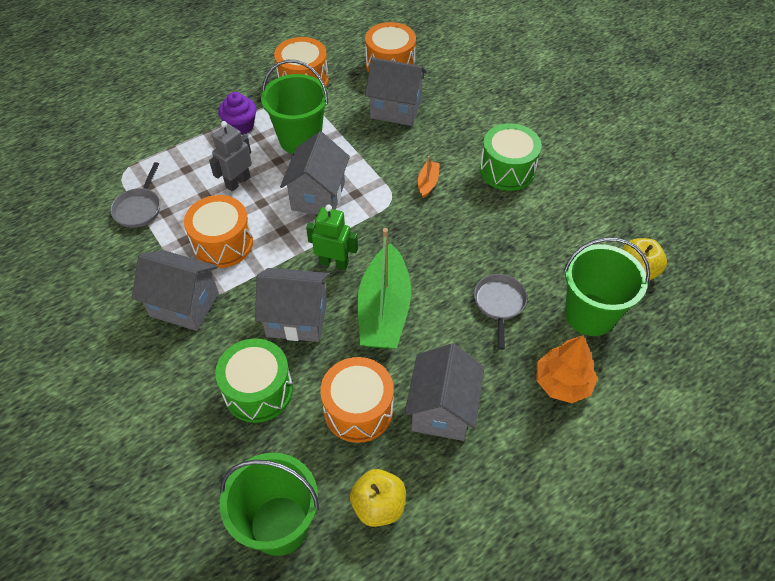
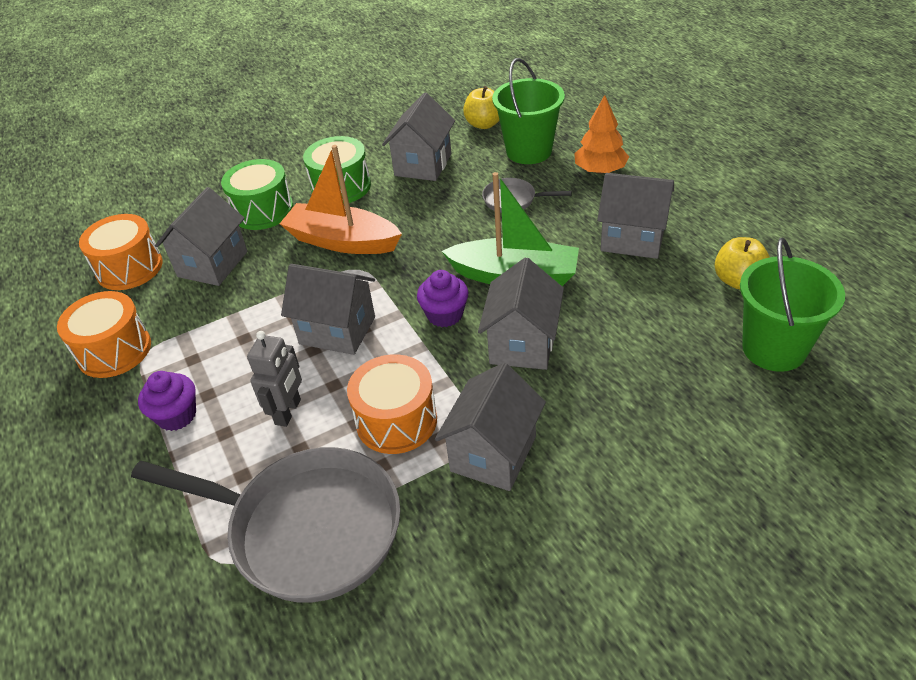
camera: 80 degrees left, 10 degrees down
(139, 208) = (306, 529): grey pan -> grey pan, size x2.23
(238, 182) = (288, 412): grey robot -> grey robot turned 120 degrees counterclockwise
(258, 391) = (619, 373): green drum -> green drum (263, 210)
(300, 139) = (231, 350): green bucket -> none
(334, 262) = (445, 315): green robot -> purple cupcake
(358, 410) = (637, 294): orange drum -> none
(428, 183) = (342, 241): orange boat -> orange boat, size x2.32
(551, 226) = (423, 165): none -> grey house

